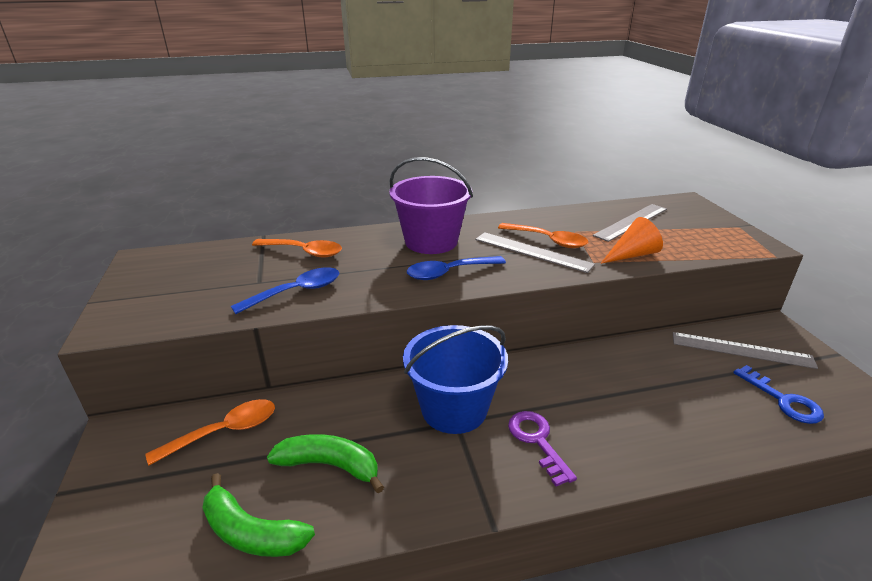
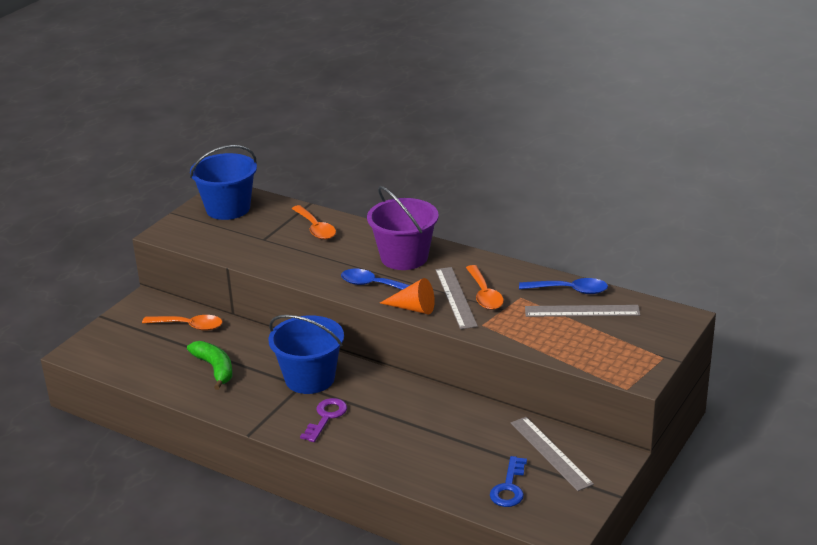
camera: 45 degrees right, 0 degrees up
(169, 271) = (228, 208): none -> blue bucket
(251, 532) = (153, 375): green banana -> none
(297, 292) = (273, 256): blue spoon -> blue spoon (570, 290)
(631, 255) = (519, 333): orange cone -> orange cone (413, 308)

